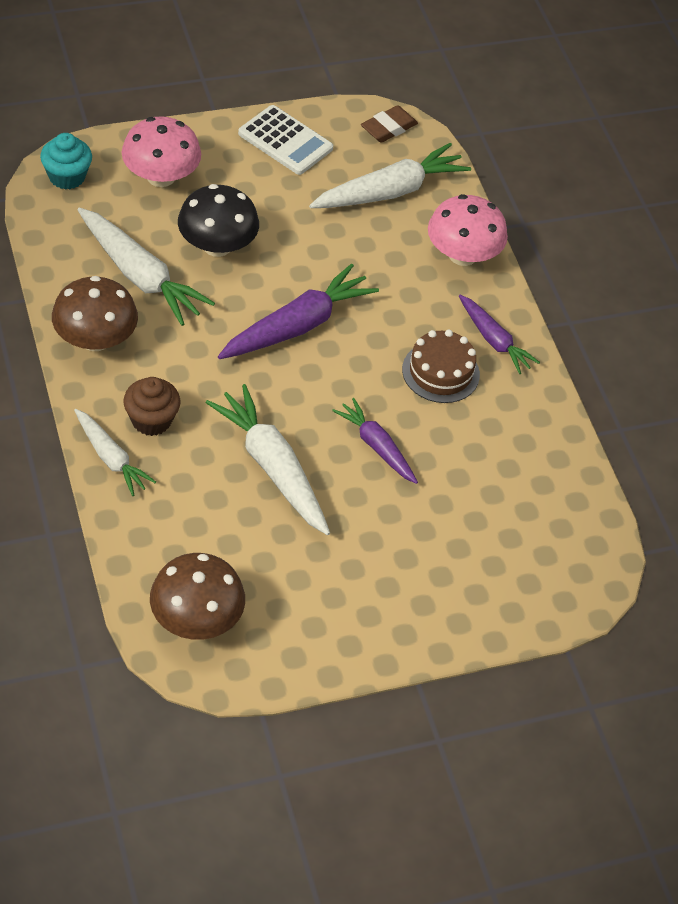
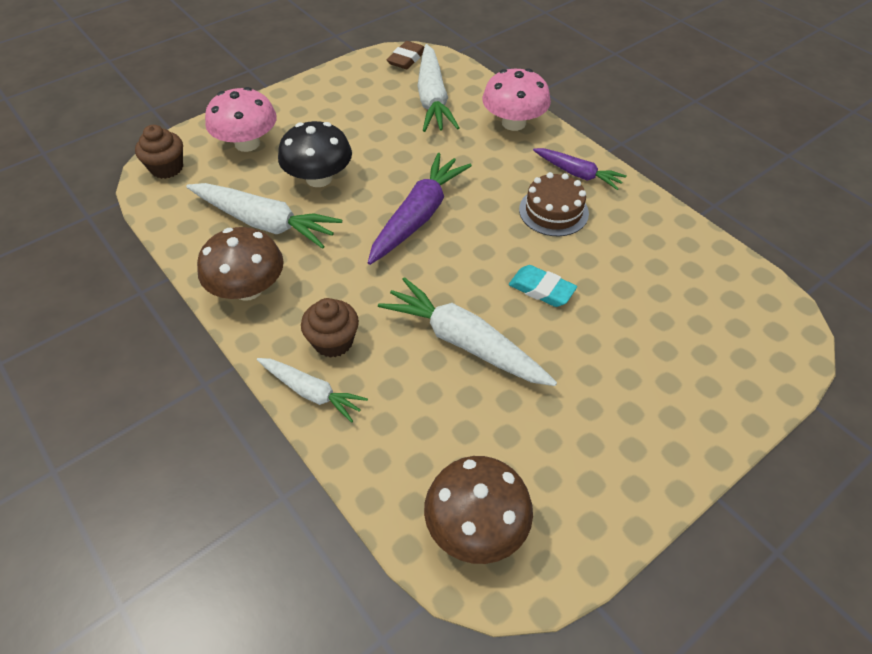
camera: 15 degrees left, 0 degrees up
(67, 177) = (167, 168): turquoise cupcake -> brown cupcake
(285, 141) = (334, 90): white calculator -> none
(376, 446) = (541, 289): purple carrot -> turquoise eraser
(389, 191) = (432, 98): white carrot -> white carrot turned 135 degrees clockwise

